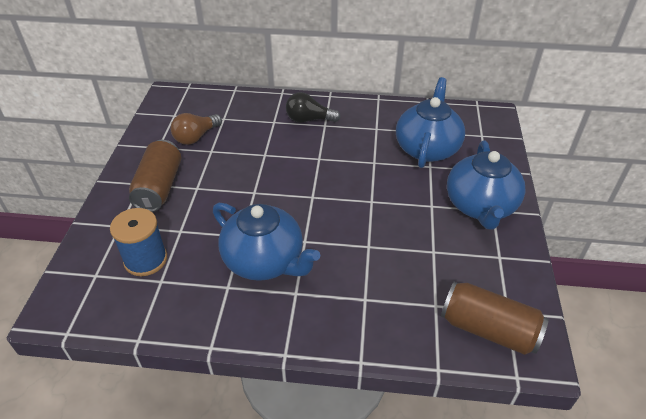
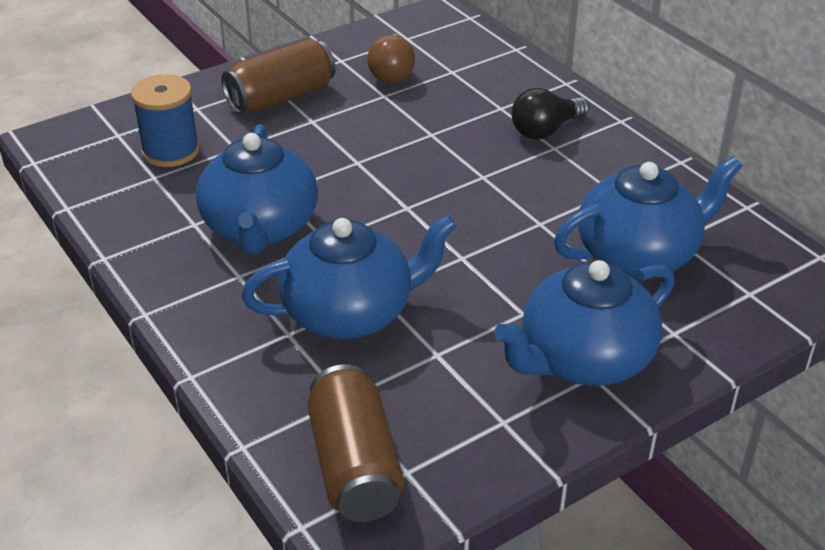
camera: 50 degrees right, 5 degrees down
(196, 137) = (392, 73): brown light bulb -> brown light bulb turned 90 degrees counterclockwise
(309, 120) = (545, 130): black light bulb -> black light bulb turned 90 degrees counterclockwise
(373, 265) = (350, 313): none -> blue teapot

